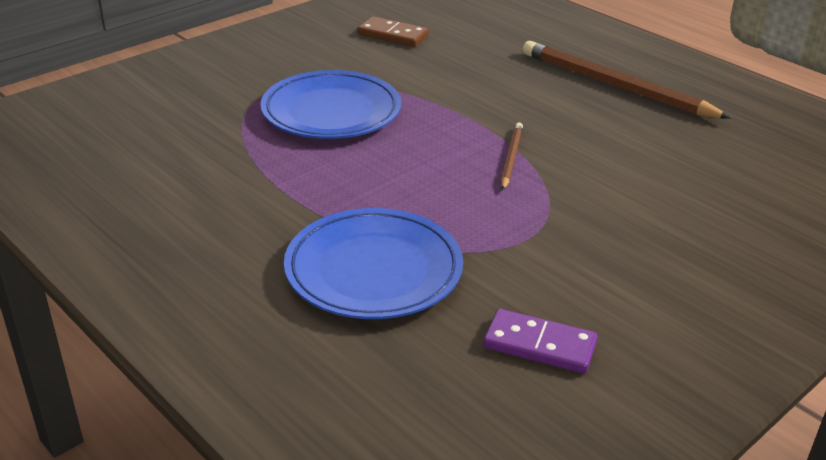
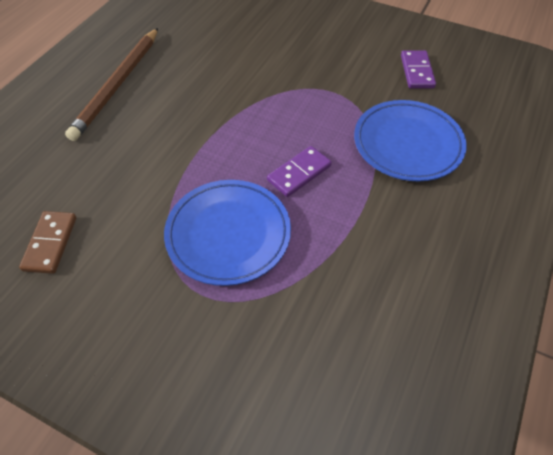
camera: 110 degrees left, 20 degrees up
(383, 171) = (299, 173): none -> purple domino
(511, 158) = (248, 115): brown pencil -> none

